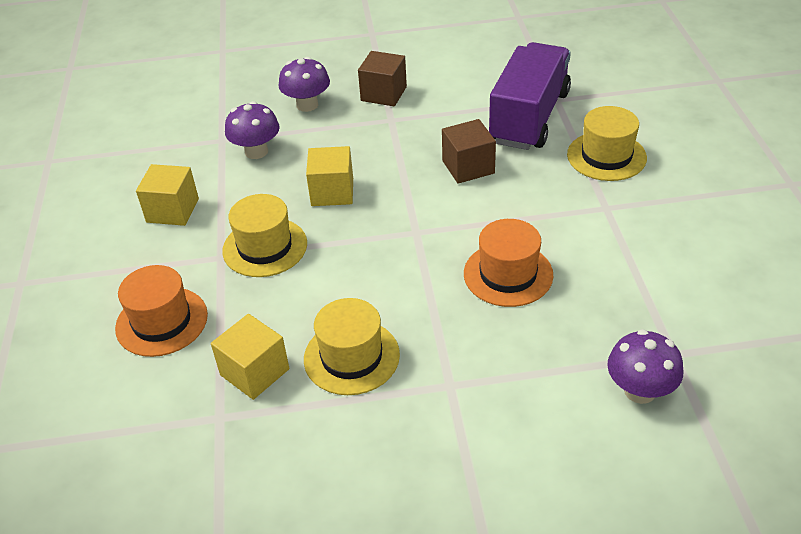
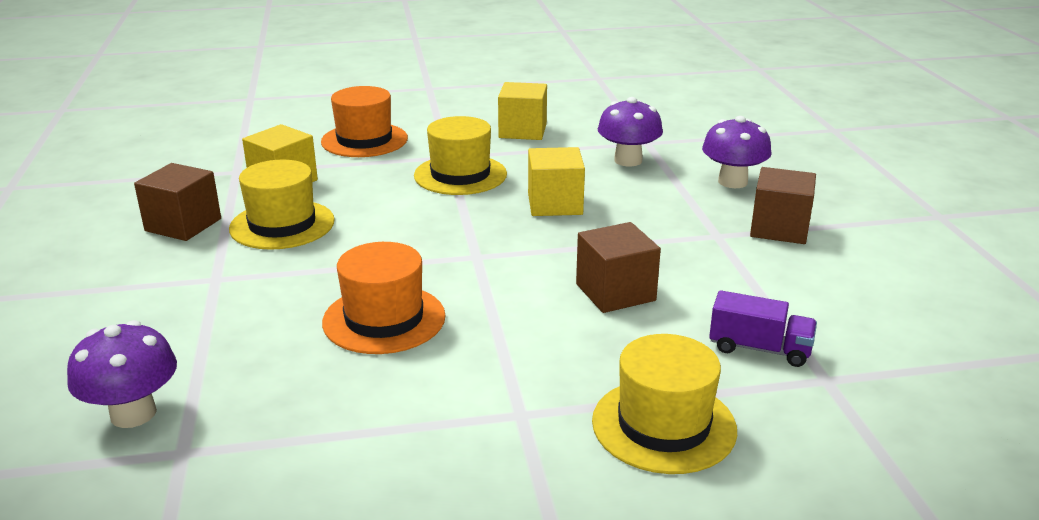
camera: 85 degrees right, 15 degrees down
(344, 434) = (183, 225): none -> brown cube
(529, 117) = (759, 349): purple truck -> purple truck, size x0.45

